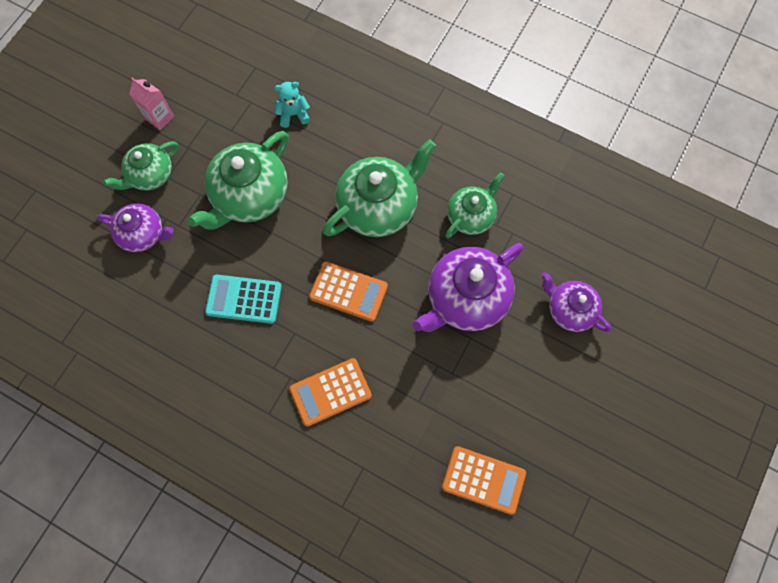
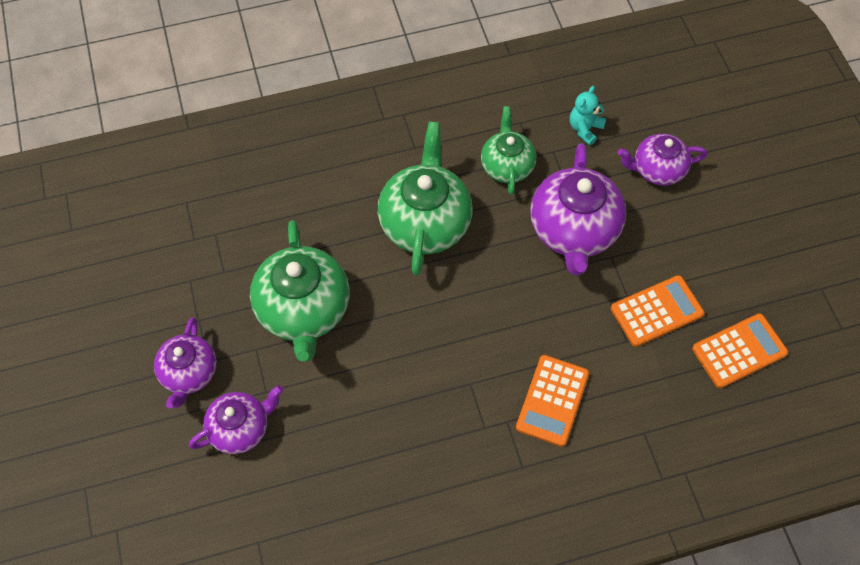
camera: 45 degrees left, 10 degrees down
(150, 175) = (189, 373): green teapot -> purple teapot
(159, 118) = (141, 318): pink carton -> none
(244, 299) = (396, 397): turquoise calculator -> none
(293, 114) = (267, 212): turquoise teddy bear -> turquoise teddy bear (585, 129)
(348, 291) = (477, 310): orange calculator -> orange calculator (656, 311)

